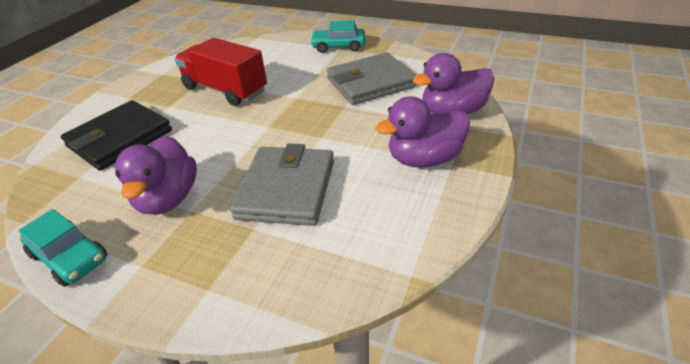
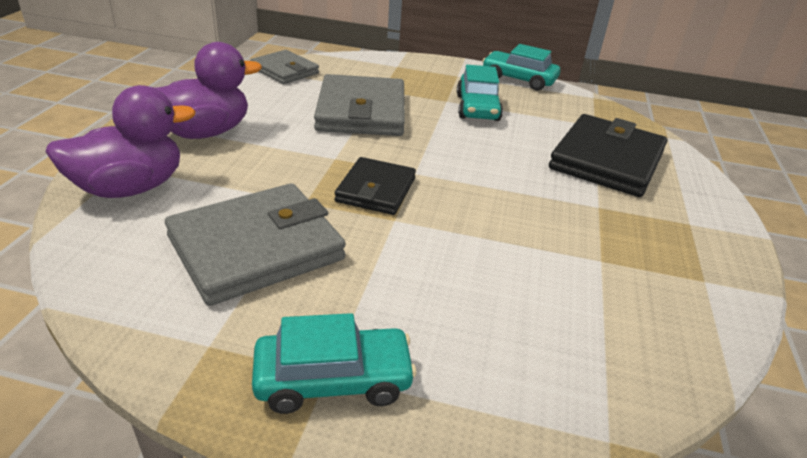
camera: 165 degrees right, 5 degrees down
(168, 198) = (477, 108): purple duck -> turquoise car
(225, 90) = (533, 236): red truck -> none
(300, 113) = (376, 190): none -> black wallet
(361, 268) = (285, 71): none -> grey wallet

